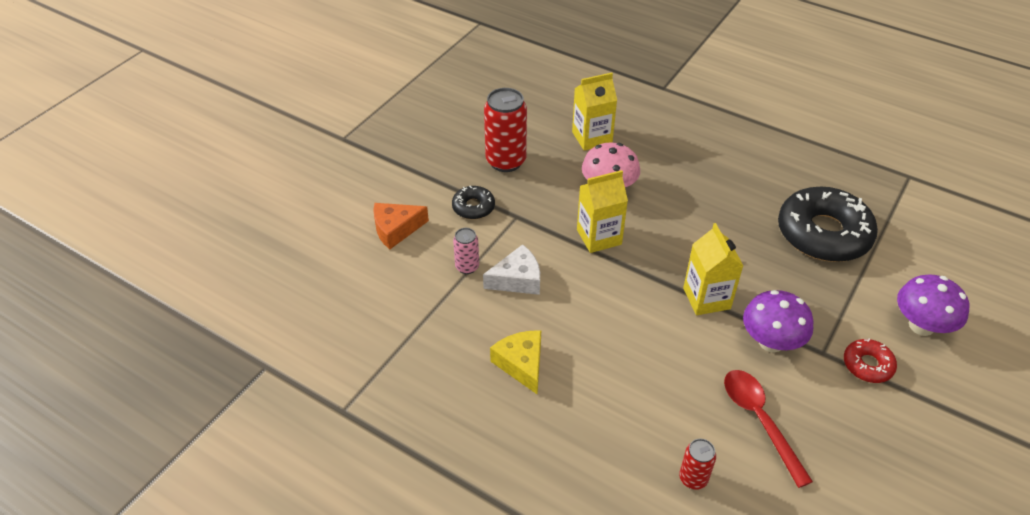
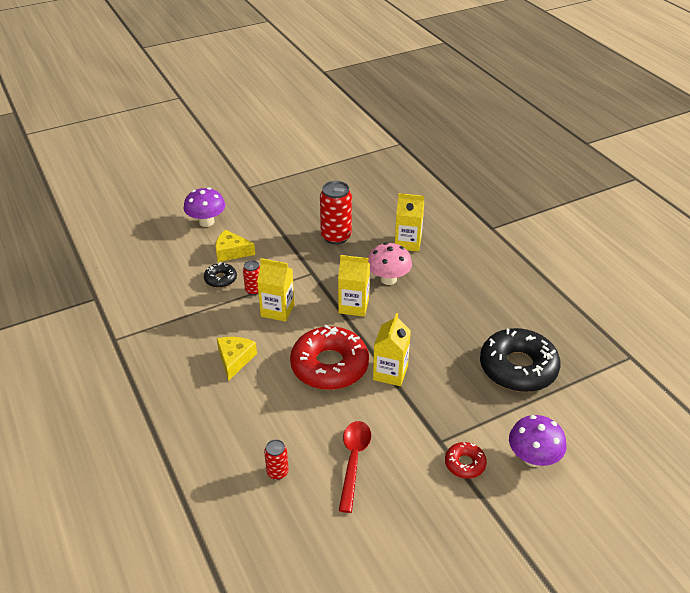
camera: 30 degrees right, 5 degrees down
(396, 229) = (231, 252): orange cheese -> yellow cheese
(467, 267) = (254, 290): pink can -> red can
(473, 207) = (290, 257): black donut -> black donut (220, 279)
(517, 279) = (277, 310): white cheese -> yellow carton
(636, 320) = (329, 366): none -> red donut
(771, 342) = (409, 418): purple mushroom -> purple mushroom (206, 222)

